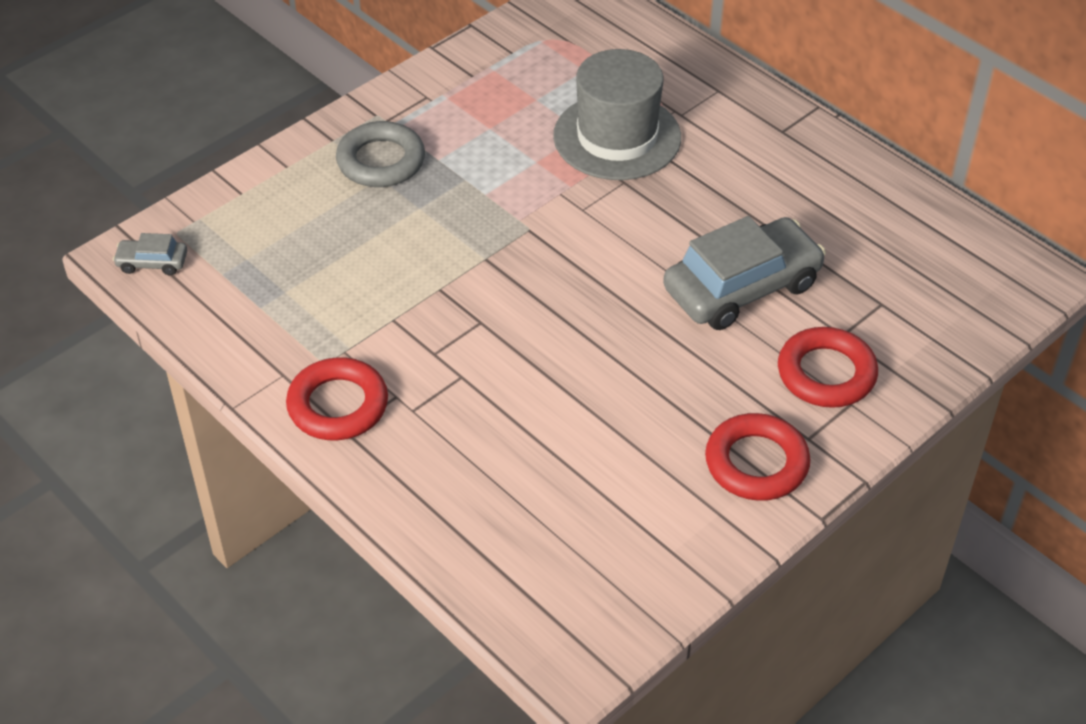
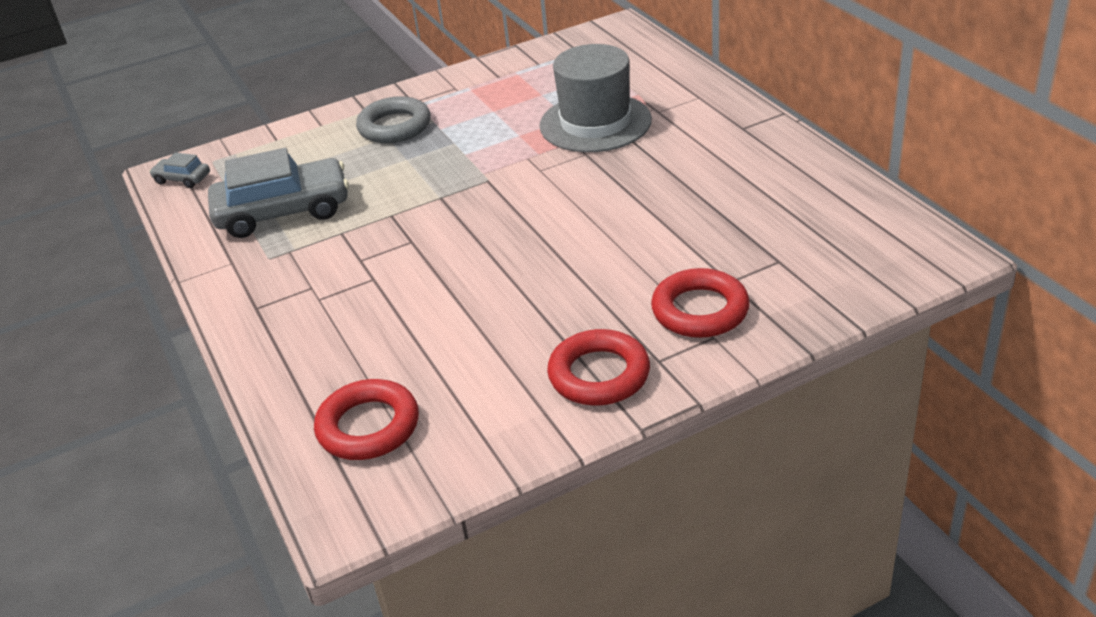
camera: 20 degrees right, 10 degrees down
(338, 405) = (260, 289): red ring -> red ring (368, 426)
(742, 287) = (652, 237): grey car -> grey car (283, 211)

